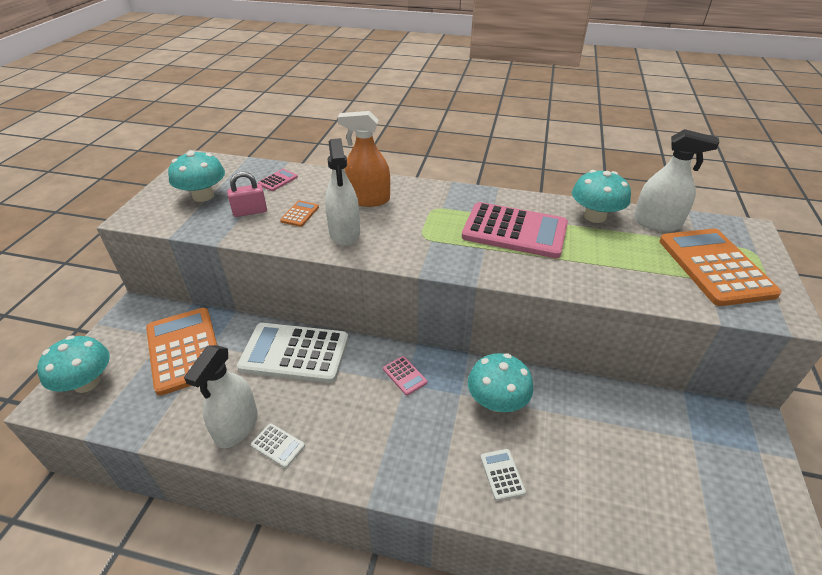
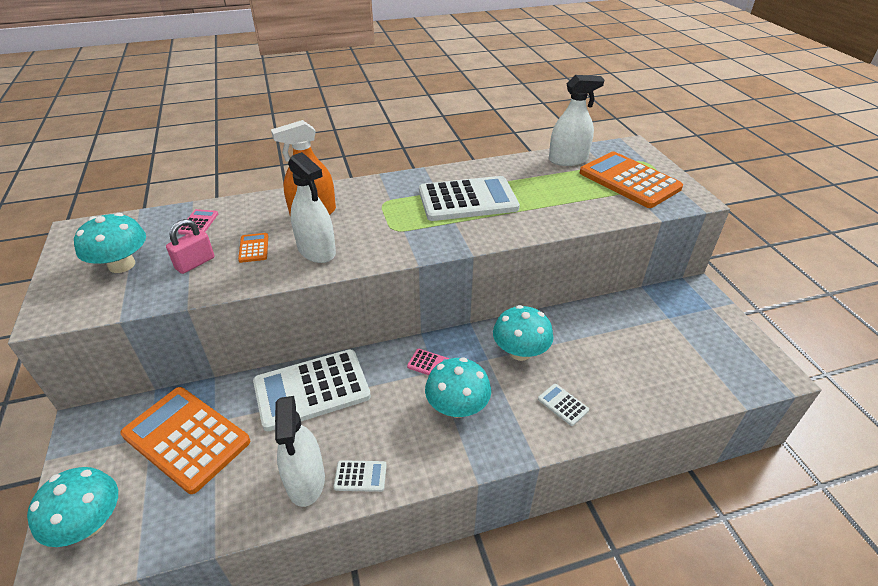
camera: 30 degrees left, 0 degrees up
(514, 231) = (468, 200): pink calculator -> white calculator
(595, 216) = (520, 168): turquoise mushroom -> turquoise mushroom (457, 407)

